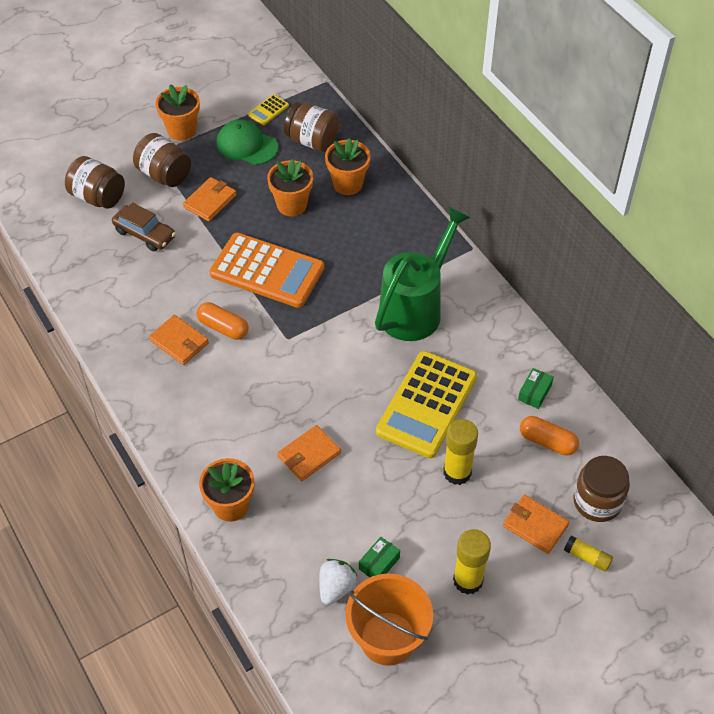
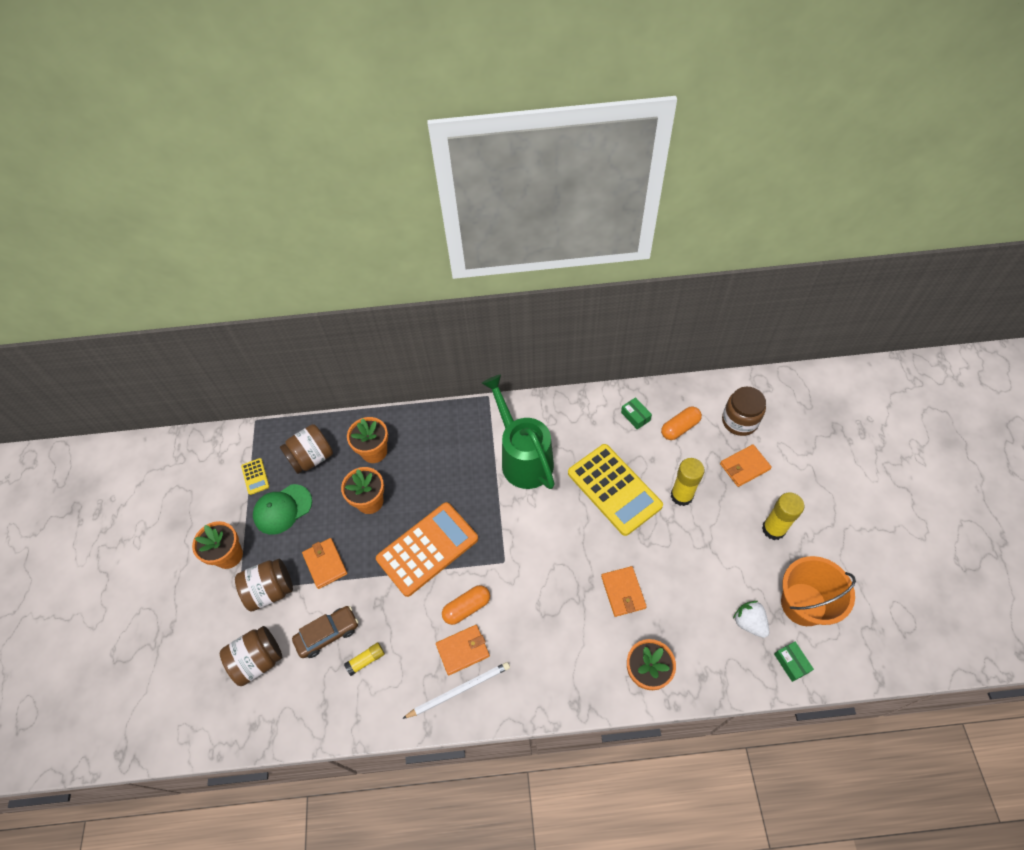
camera: 60 degrees left, 5 degrees up
(139, 355) = (459, 690): none -> white pencil
(379, 563) = (739, 583): green box -> green box (791, 663)
(587, 557) = (780, 447): yellow glue stick -> yellow glue stick (366, 660)

